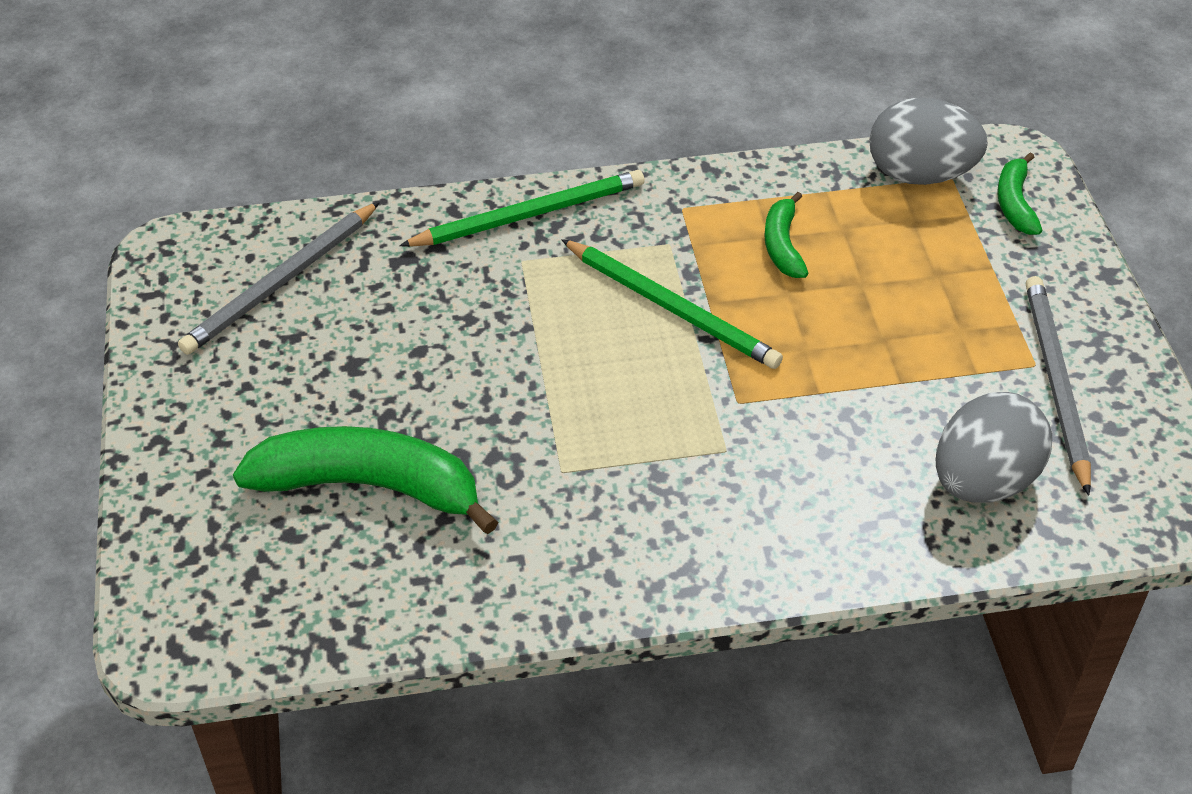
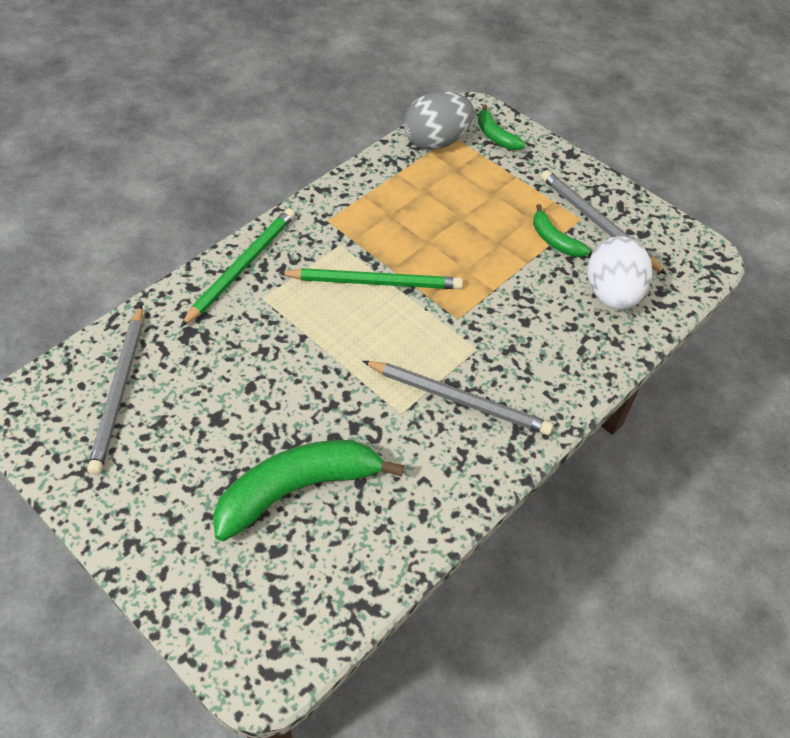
camera: 40 degrees left, 5 degrees up
(646, 495) = (459, 399): none -> grey pencil
(783, 245) = (401, 215): green banana -> green banana (554, 240)
(983, 481) = (612, 294): grey egg -> white egg

